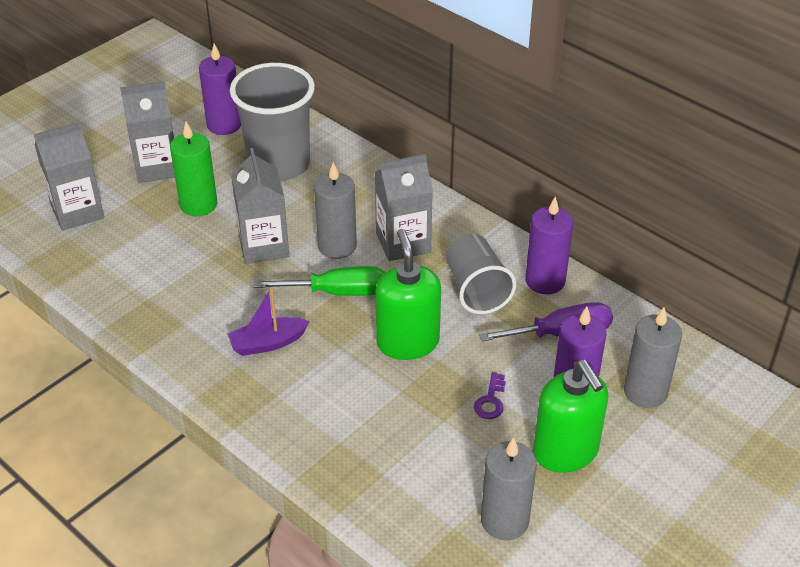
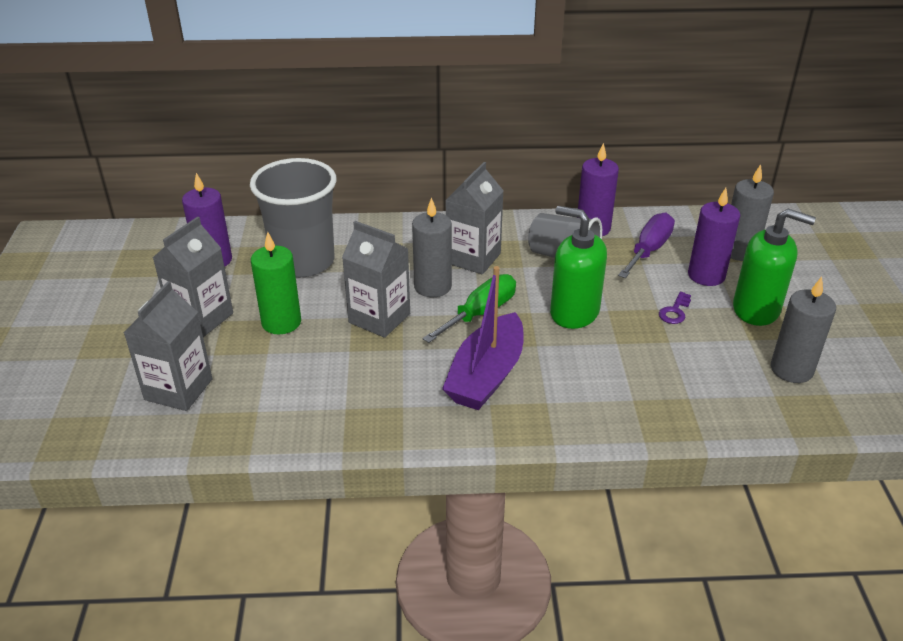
camera: 45 degrees left, 5 degrees down
(268, 343) = (486, 375): purple boat -> purple boat, size x1.67
(490, 401) = (675, 311): purple key -> purple key turned 60 degrees clockwise

